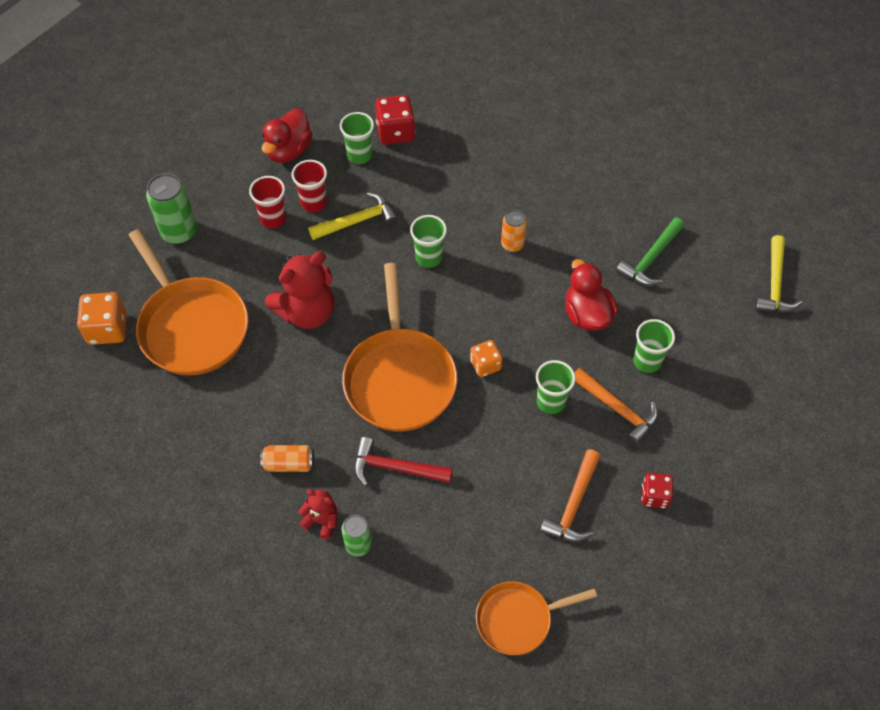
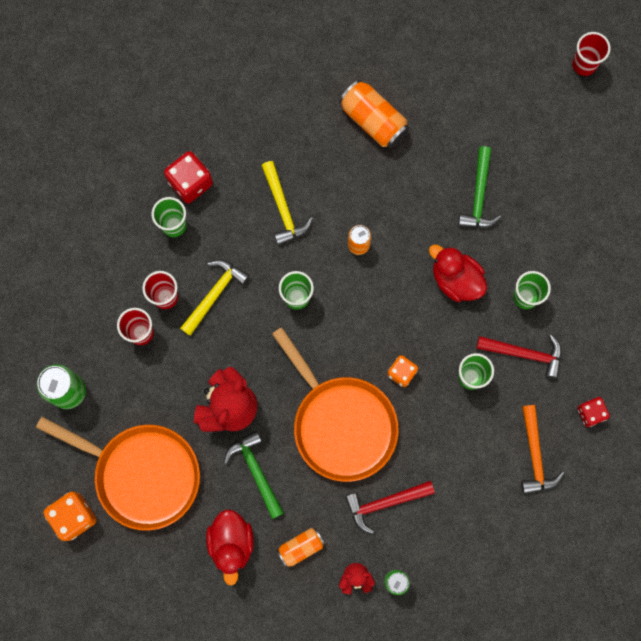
camera: 30 degrees left, 20 degrees up
(288, 150) = (108, 255): red duck -> red duck (231, 543)
(293, 376) = (255, 471): none -> green hammer
(518, 619) = (544, 570): orange pan -> none
(587, 159) = (373, 120): none -> orange can
(618, 409) = (525, 354): orange hammer -> red hammer
(774, 284) = (589, 165): yellow hammer -> yellow hammer (283, 209)
(814, 204) = (584, 64): none -> red cup

